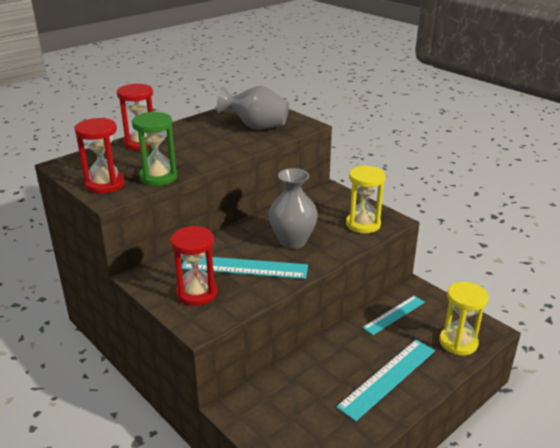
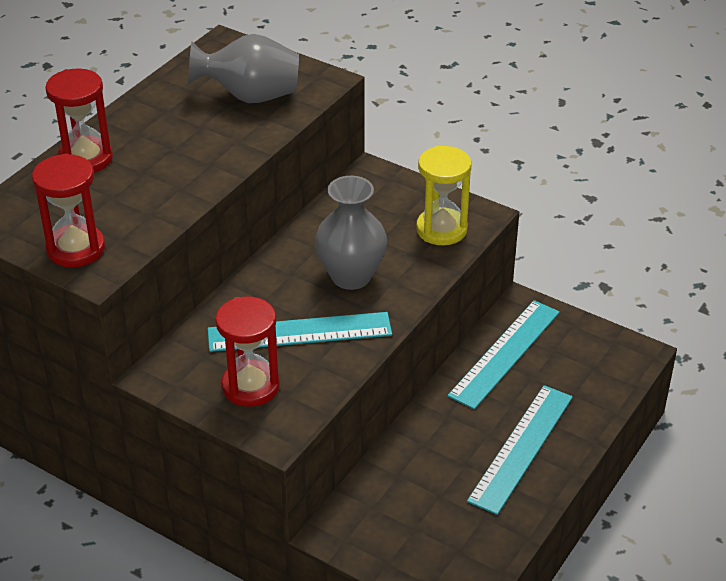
camera: 15 degrees left, 10 degrees up
(158, 177) = (149, 222): green hourglass -> none
(394, 314) = (504, 353): turquoise ruler -> turquoise ruler, size x1.50
(458, 342) = (599, 379): yellow hourglass -> none

